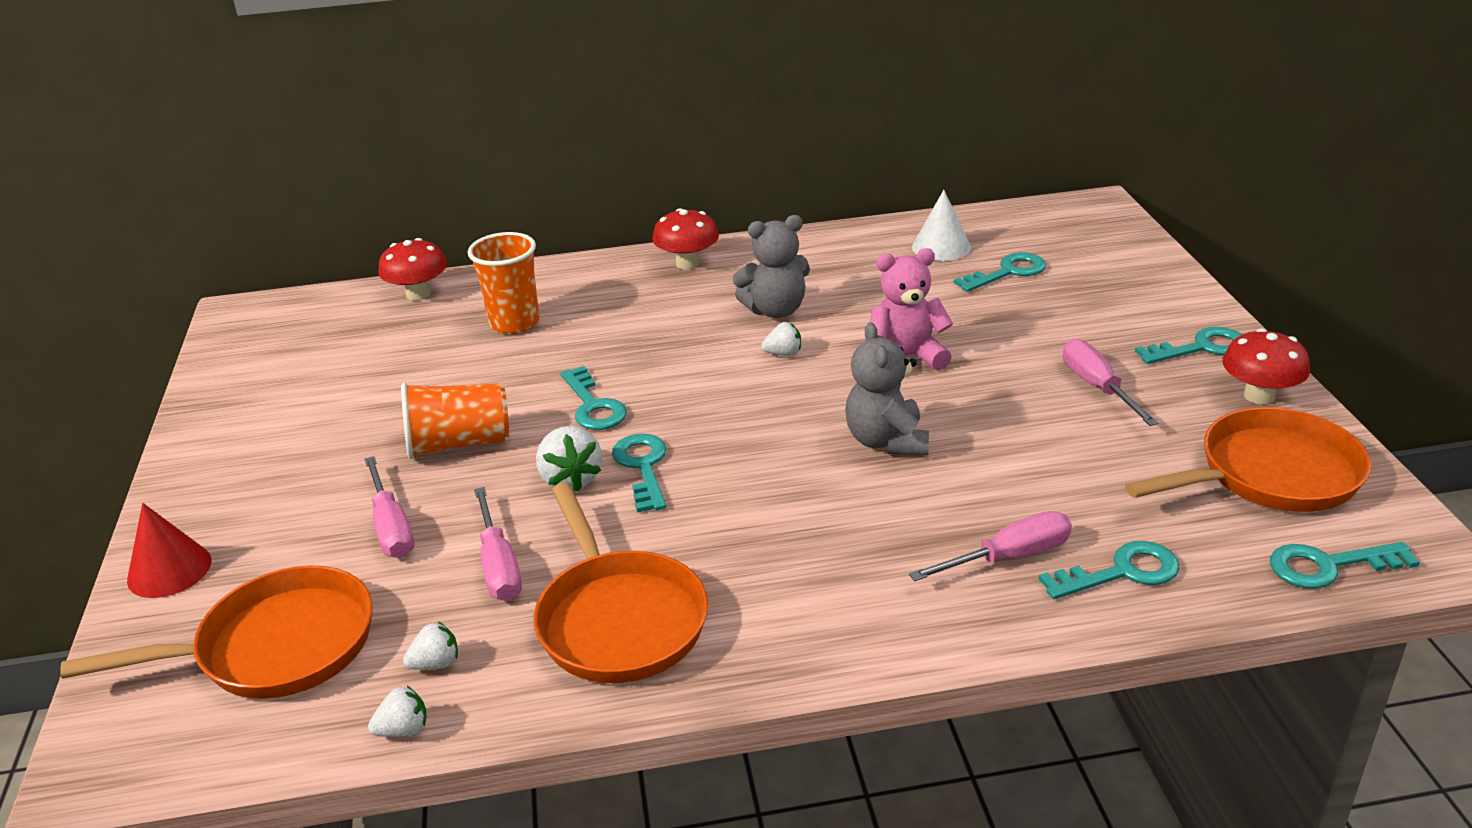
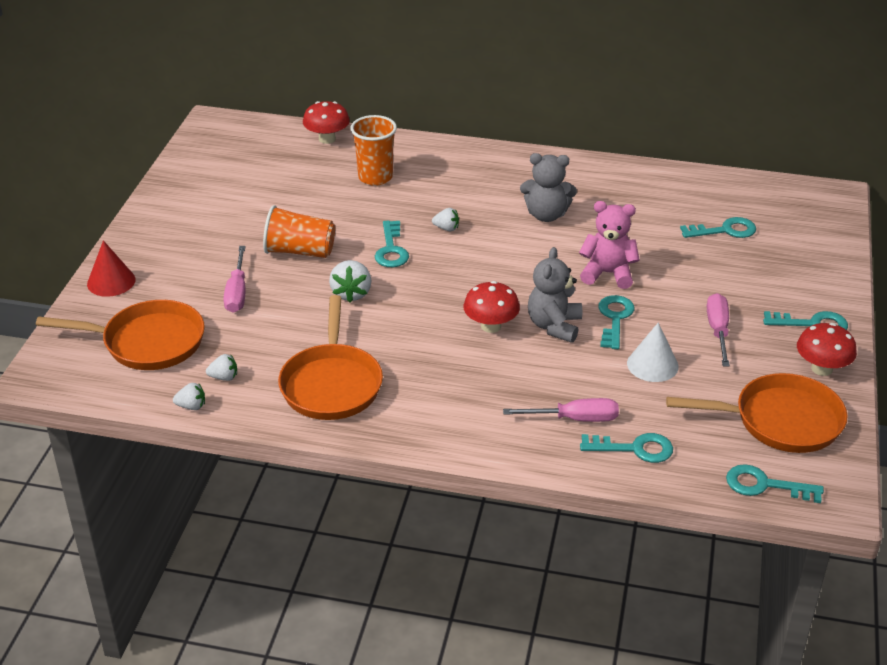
camera: 20 degrees right, 5 degrees up
(499, 565) = (284, 333): pink screwdriver -> none
(642, 467) = (397, 298): turquoise key -> turquoise key (614, 318)
(687, 263) = (511, 163): red mushroom -> red mushroom (491, 326)
(783, 353) = (530, 248): white strawberry -> white strawberry (446, 228)
(941, 247) = (693, 198): white cone -> white cone (652, 365)

